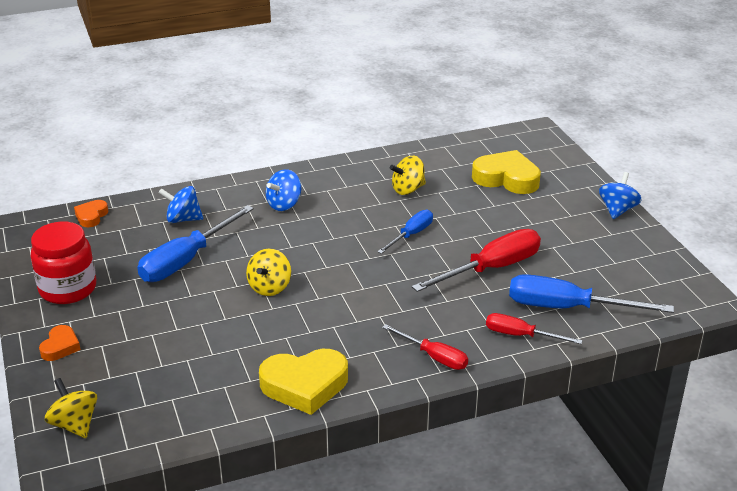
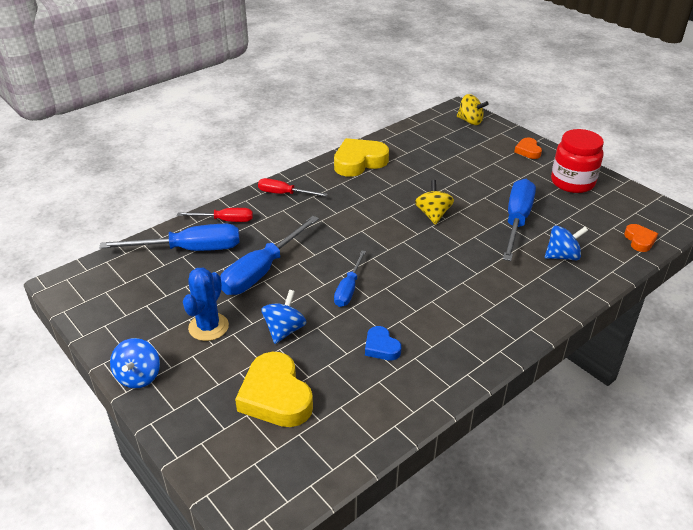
camera: 160 degrees right, 5 degrees up
(284, 204) = (490, 294): blue spinning top -> blue spinning top (284, 330)
(408, 189) = (381, 347): yellow spinning top -> blue heart
(491, 269) = (262, 271): red screwdriver -> blue screwdriver
(506, 178) = (275, 396): yellow heart -> yellow heart turned 60 degrees clockwise
(554, 232) = (208, 327): none -> blue cactus

